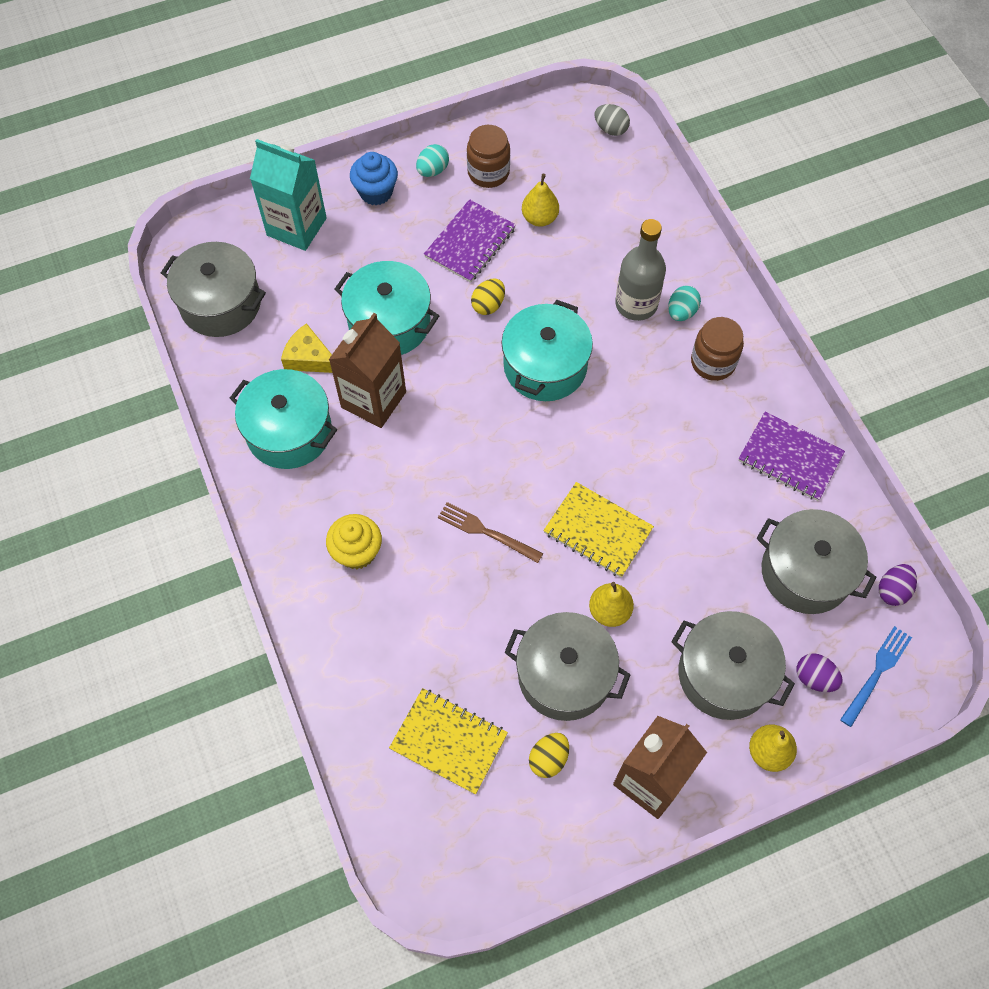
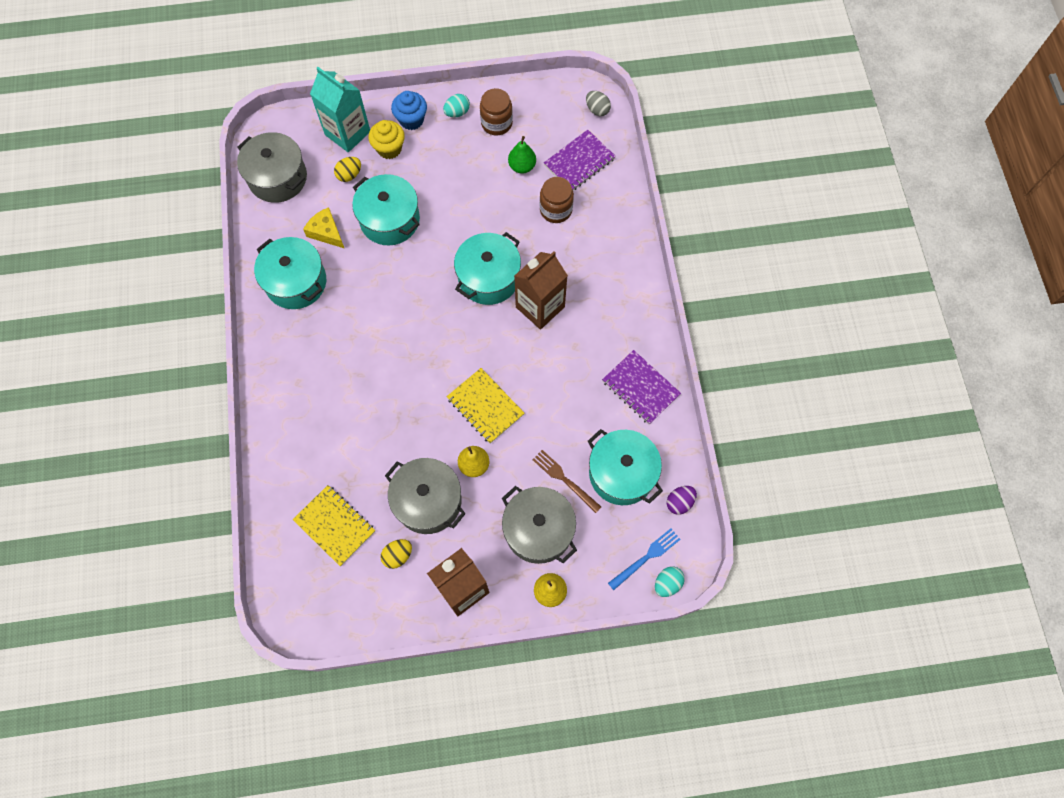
camera: 15 degrees right, 5 degrees up
(357, 552) = (315, 379): yellow cupcake -> yellow cupcake (389, 148)
(373, 399) = (361, 273): brown carton -> brown carton (540, 307)
(470, 243) = (466, 173): purple notebook -> purple notebook (579, 162)
(486, 532) = (407, 387): brown fork -> brown fork (564, 479)
(488, 305) = (463, 223): yellow egg -> yellow egg (349, 175)
(539, 218) = (522, 166): yellow pear -> green pear
(636, 304) = (569, 247): grey bottle -> none
(681, 312) = (600, 261): turquoise egg -> turquoise egg (667, 583)
(713, 362) = (610, 304): brown jar -> brown jar (556, 210)
(805, 572) = (622, 473): grey pot -> turquoise pot
(814, 678) = (600, 549): purple egg -> none

